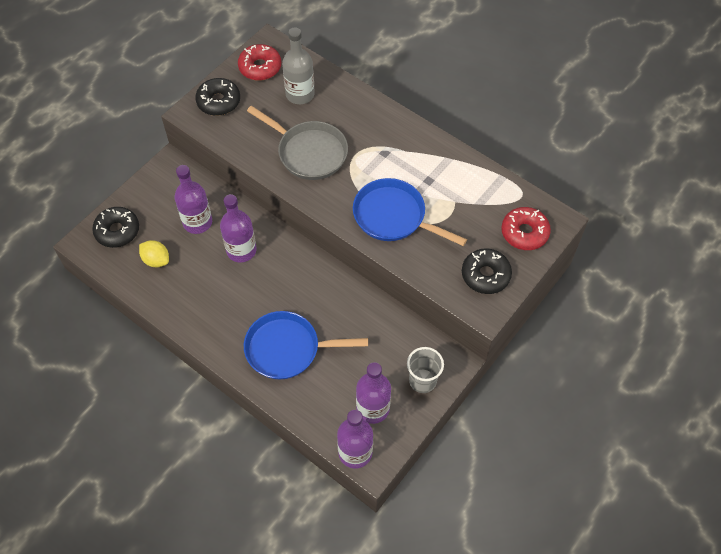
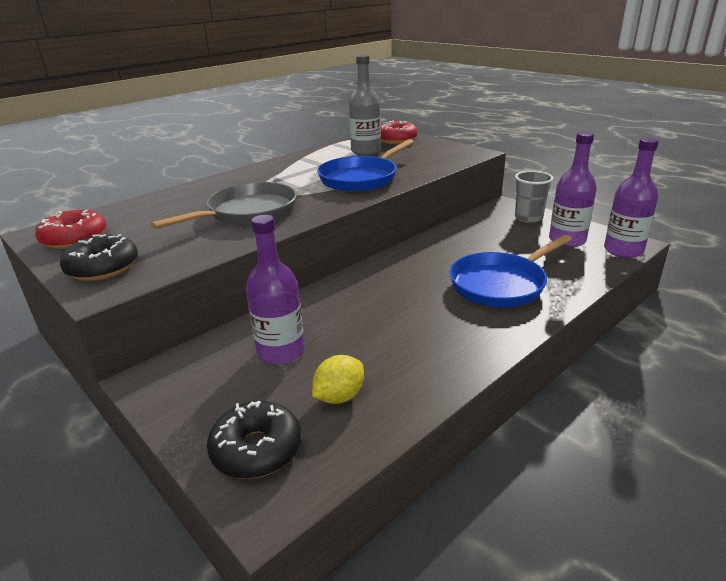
camera: 80 degrees left, 30 degrees down
(241, 250) = (346, 313): purple bottle -> none
(287, 349) = (501, 284): blue pan -> blue pan turned 45 degrees clockwise
(300, 94) = (151, 216): grey bottle -> grey bottle (366, 151)
(485, 275) = (438, 151): black donut -> none

